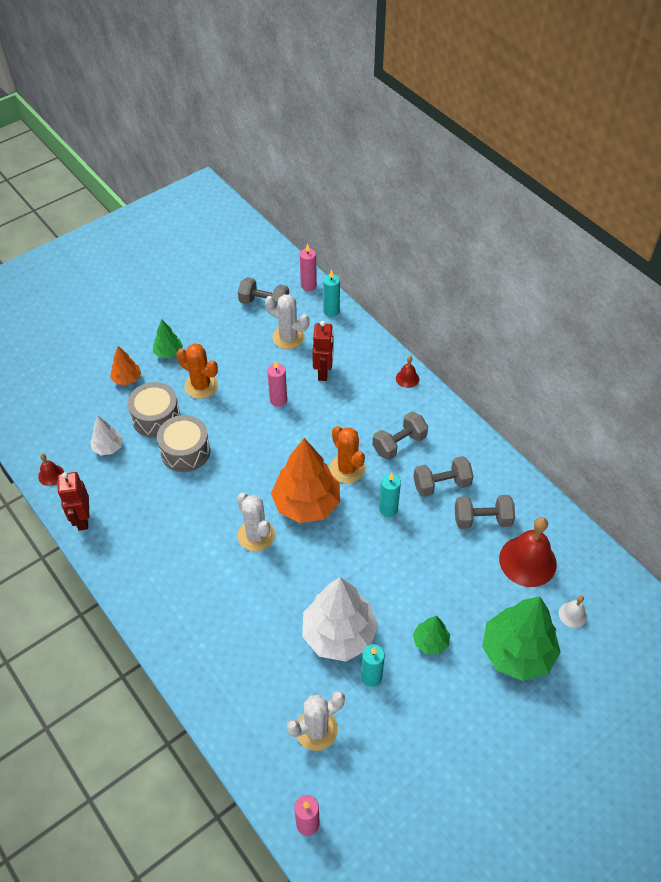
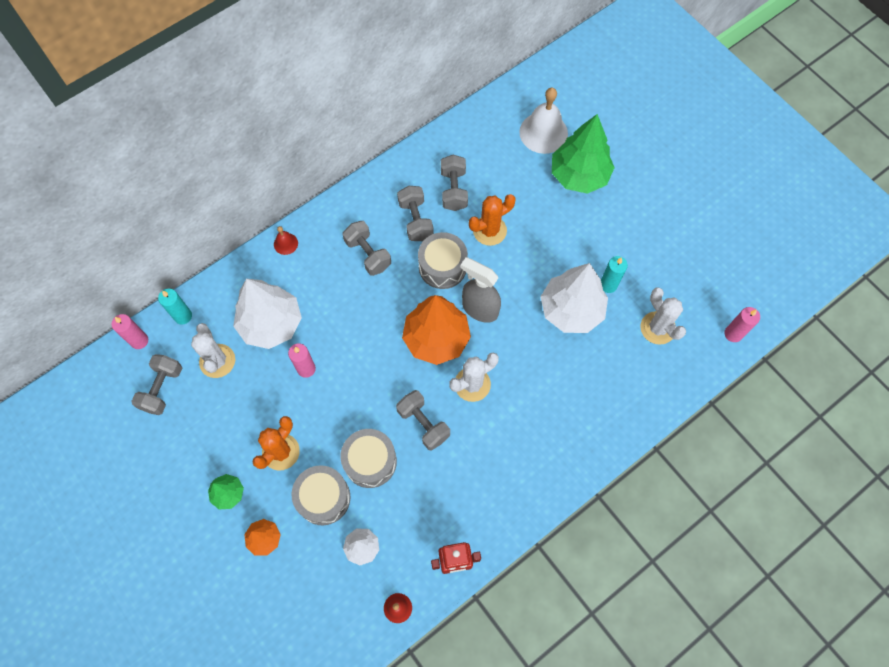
camera: 90 degrees left, 15 degrees up
(218, 493) = (423, 424): none -> grey dumbbell
(288, 337) = (217, 361): white cactus -> white cactus turned 45 degrees counterclockwise
(323, 372) = (271, 324): red robot -> white tree
(339, 543) = (479, 309): none -> grey spray bottle
(347, 468) = (396, 301): orange cactus -> orange cactus (489, 230)
(388, 509) = (442, 266): turquoise candle -> grey drum
(430, 641) = (573, 238): green tree -> none
(527, 561) = (495, 159): red bell -> none
(572, 614) = (543, 132): white bell -> white bell, size x2.10

